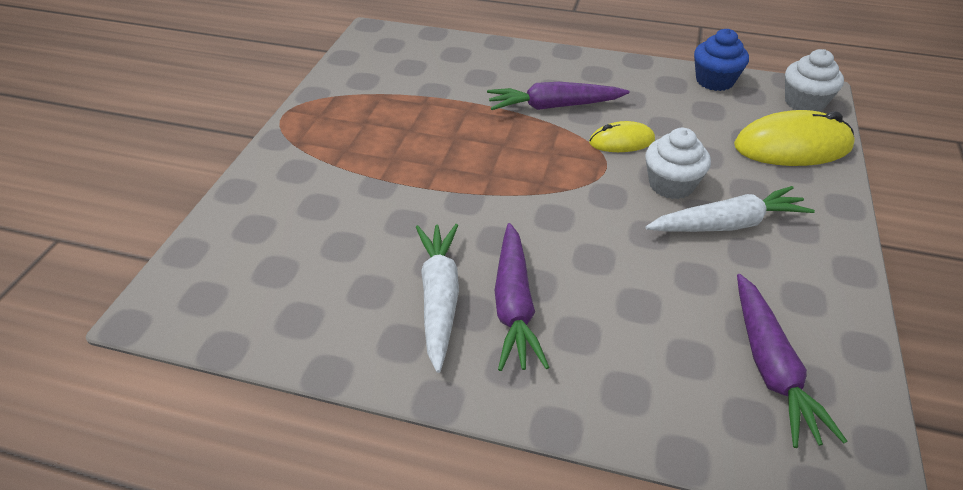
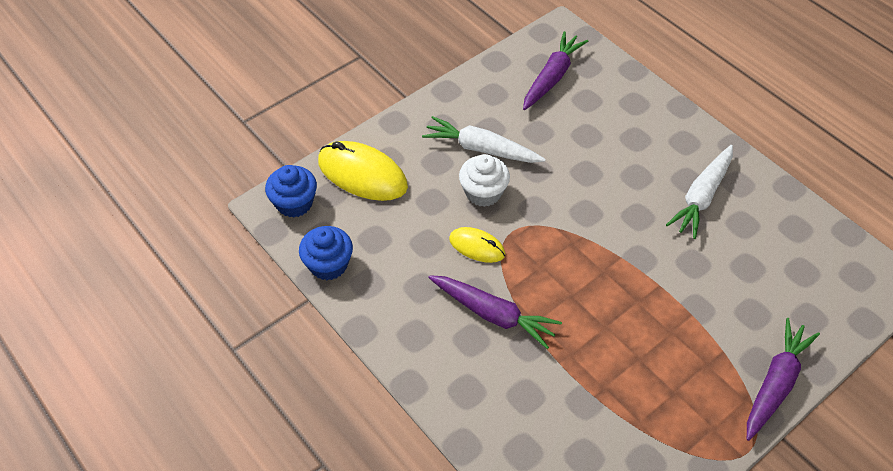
camera: 145 degrees left, 10 degrees up
(514, 305) = (659, 170): purple carrot -> purple carrot (775, 384)
(804, 102) = (294, 203): white cupcake -> blue cupcake

